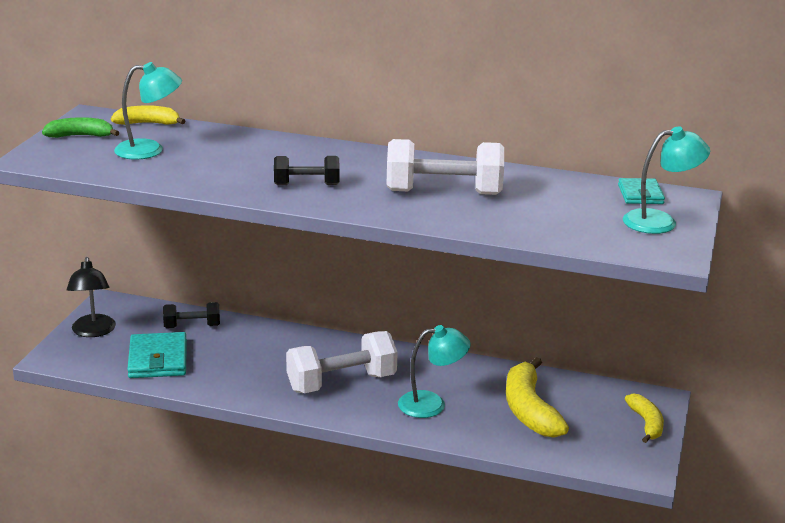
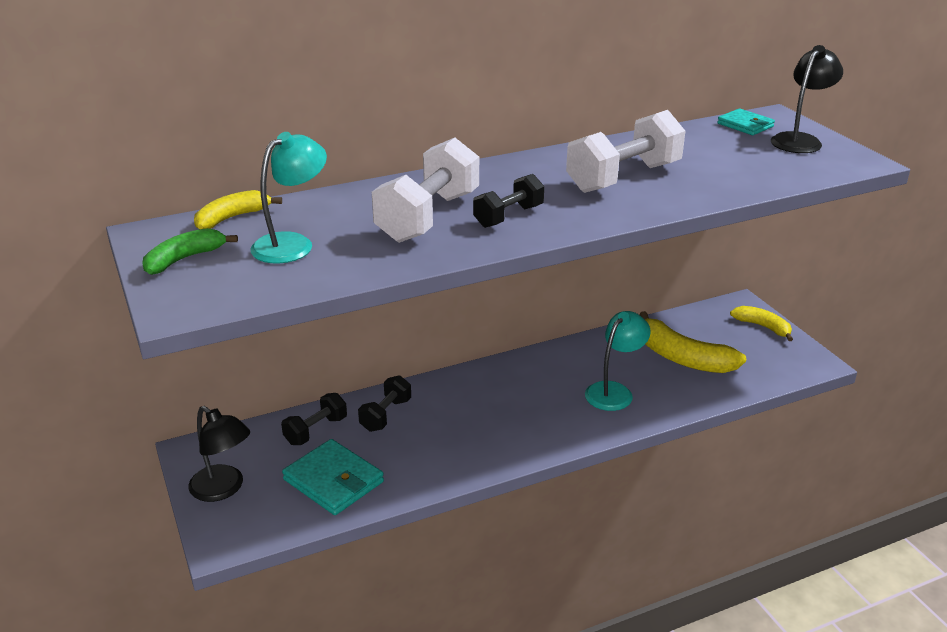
camera: 40 degrees left, 5 degrees up
(248, 339) = (386, 415): none -> black dumbbell
(341, 383) = (523, 412): white dumbbell -> white dumbbell (428, 217)
(660, 221) = (800, 140): turquoise lamp -> black lamp

